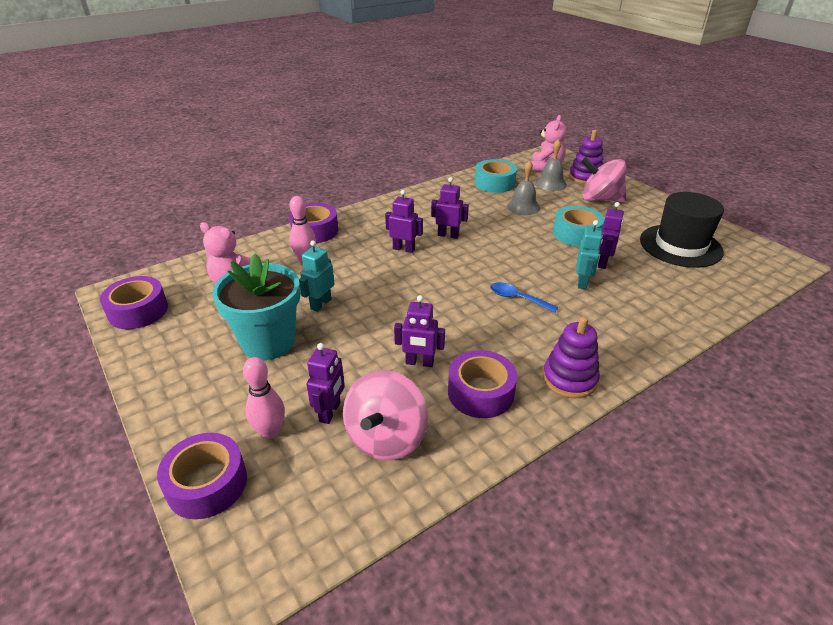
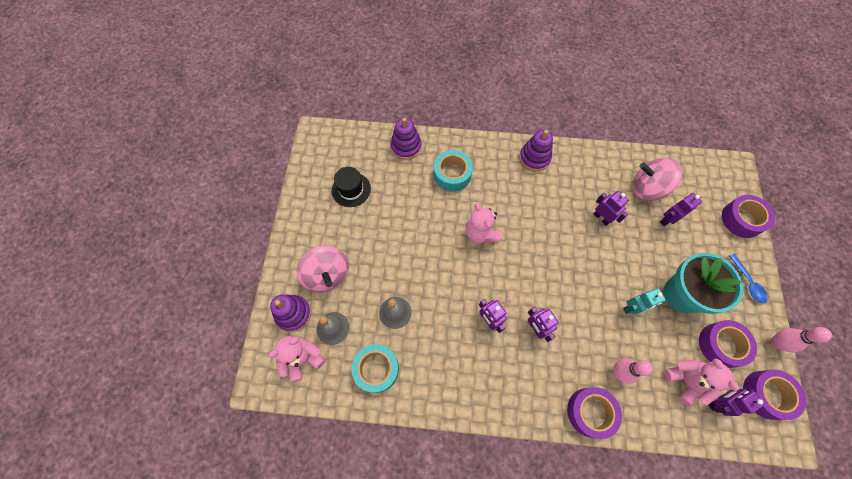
camera: 140 degrees left, 30 degrees up
(270, 431) = (703, 228): pink bowling pin -> pink bowling pin (776, 343)
(386, 438) = (647, 188): pink spinning top -> pink spinning top turned 135 degrees counterclockwise
(480, 392) = (584, 180): purple tape -> purple tape (721, 345)
(517, 298) = (505, 223): blue spoon -> blue spoon (747, 282)
(528, 279) = (481, 233): none -> pink teddy bear
(576, 234) = (398, 250): turquoise tape -> turquoise tape (452, 174)
(582, 282) = (452, 207): turquoise robot -> none
(603, 262) = (418, 212): purple robot -> purple robot (717, 402)
(680, 246) = (351, 189): black hat -> black hat, size x0.63
(705, 302) = (406, 146): none -> purple stacking toy

